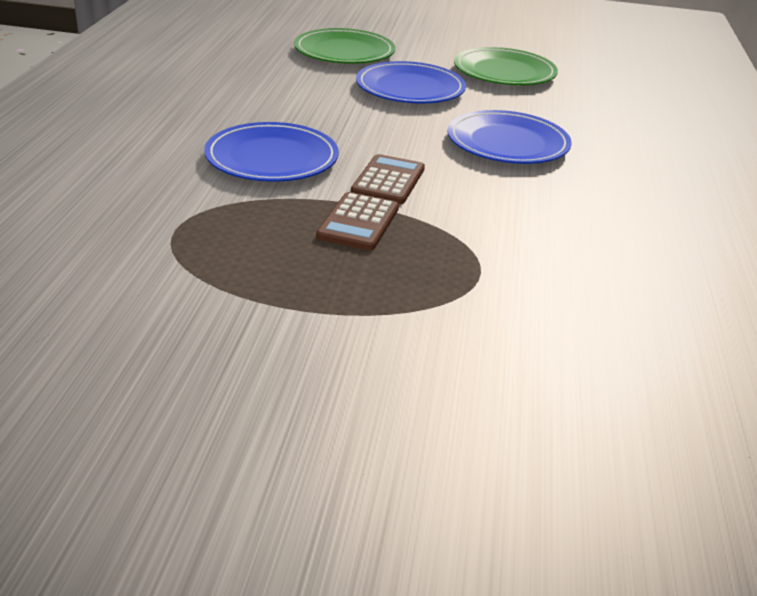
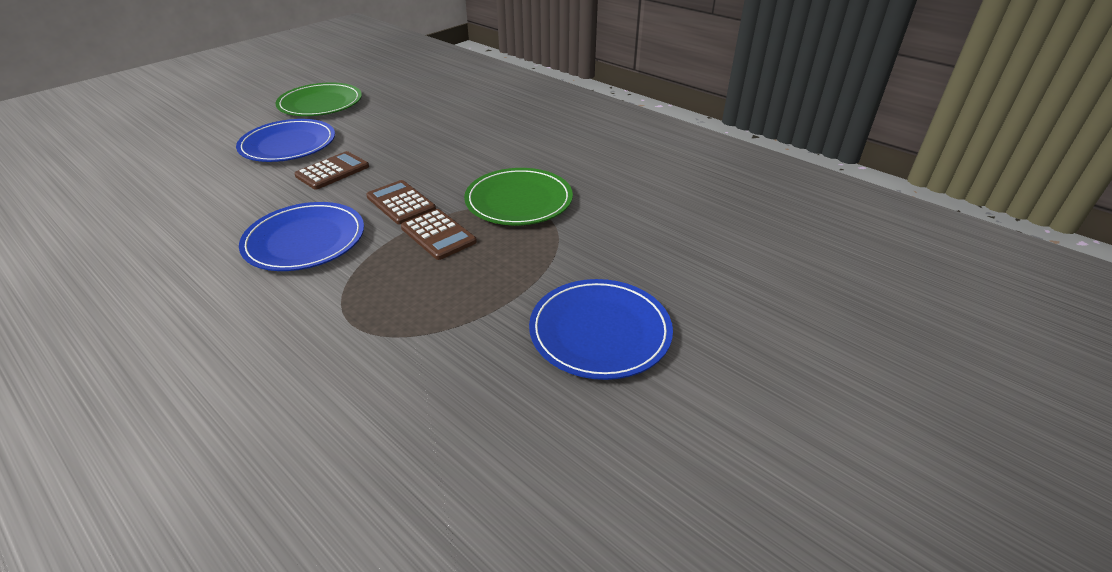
camera: 55 degrees left, 5 degrees up
(344, 51) = (186, 147): green plate -> green plate (519, 201)
(396, 126) = (332, 171): none -> brown calculator
(507, 143) = (411, 142): blue plate -> blue plate (600, 331)

